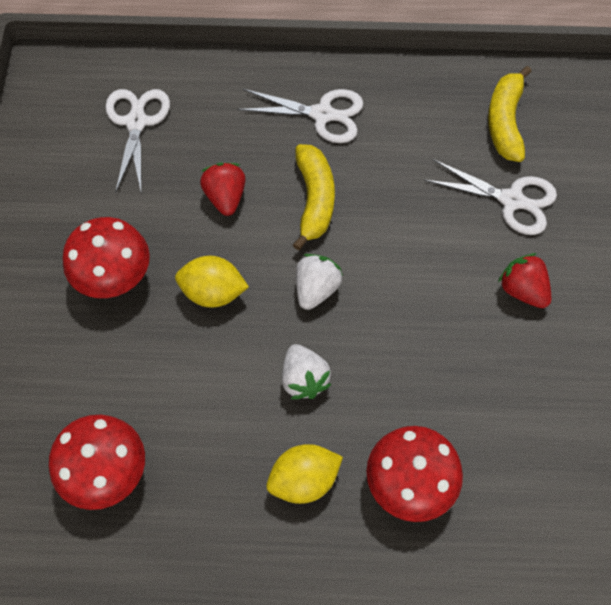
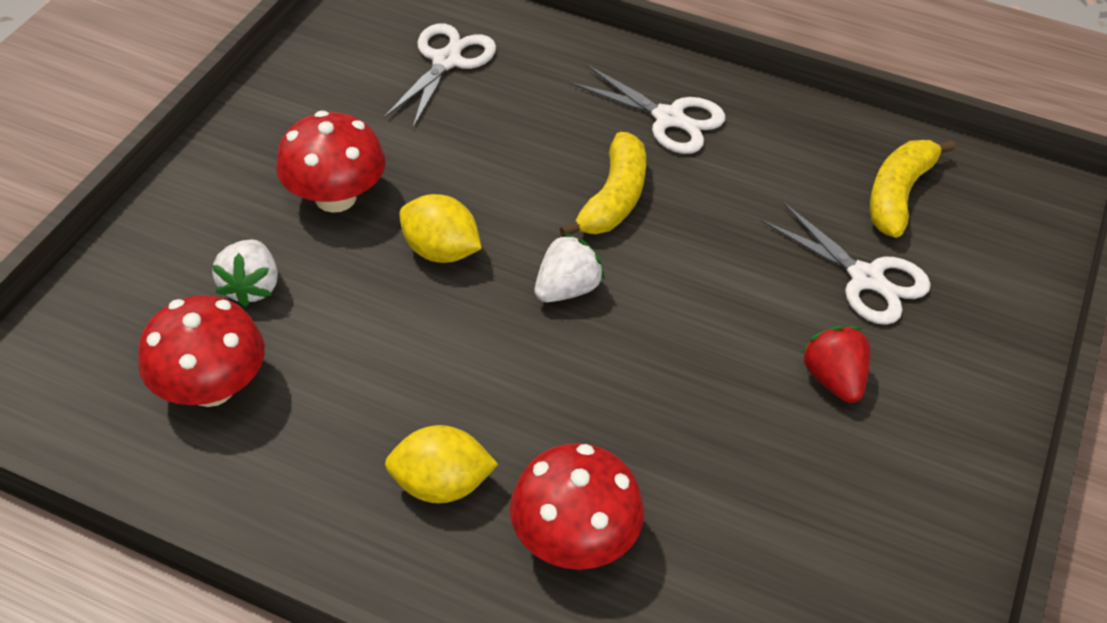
camera: 20 degrees right, 15 degrees down
(225, 197) = (508, 162): red strawberry -> none
(304, 379) = (500, 377): white strawberry -> white strawberry (251, 287)

